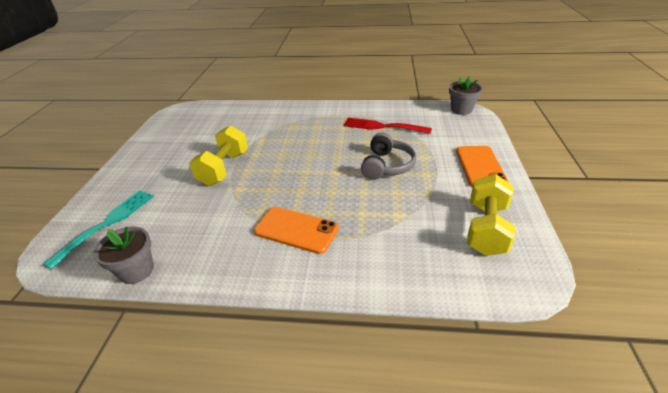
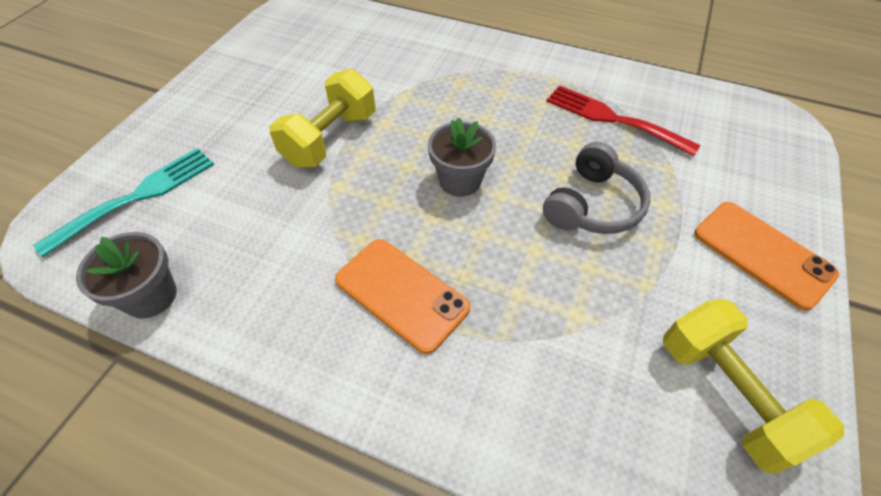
camera: 15 degrees right, 15 degrees up
(461, 110) = (770, 116): grey flower pot -> grey flower pot (460, 181)
(480, 166) = (762, 253): orange phone -> orange phone turned 60 degrees counterclockwise
(486, 229) = (725, 394): yellow dumbbell -> yellow dumbbell turned 60 degrees counterclockwise

